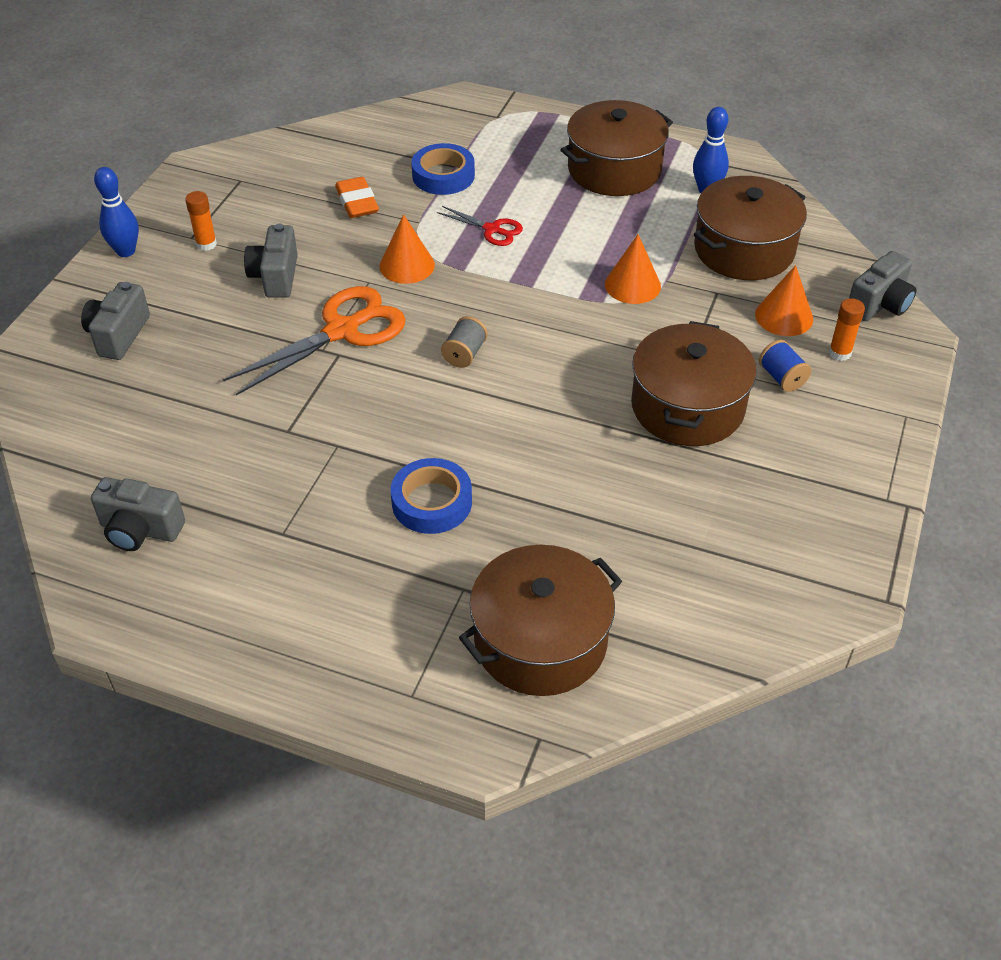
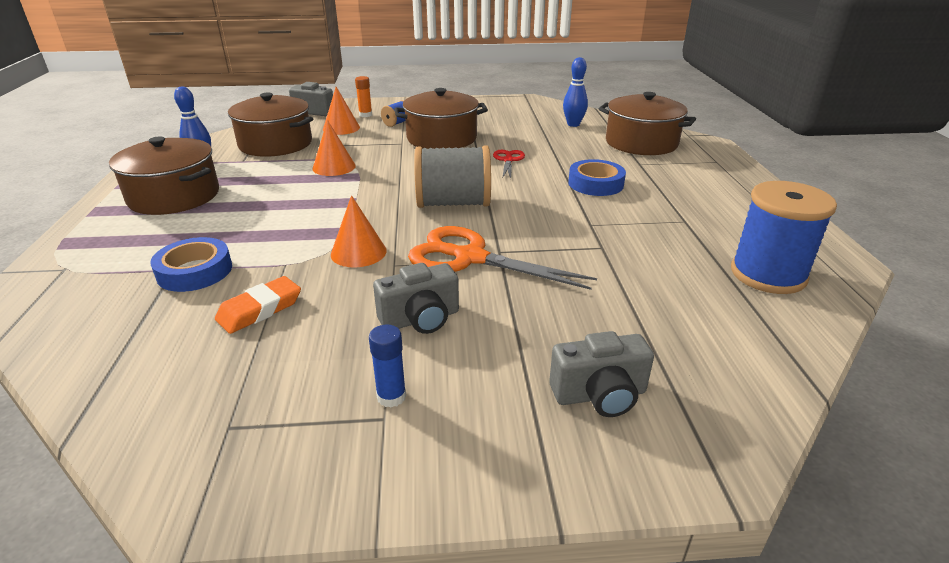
camera: 115 degrees left, 15 degrees down
(126, 251) = (449, 474): blue bowling pin -> blue bowling pin (573, 124)
(140, 530) = (768, 274): grey camera -> blue spool
(206, 244) = (391, 396): orange glue stick -> blue glue stick
(464, 354) = (453, 203): grey spool -> grey spool, size x2.15
(492, 230) = (285, 227): red scissors -> red scissors (508, 160)

